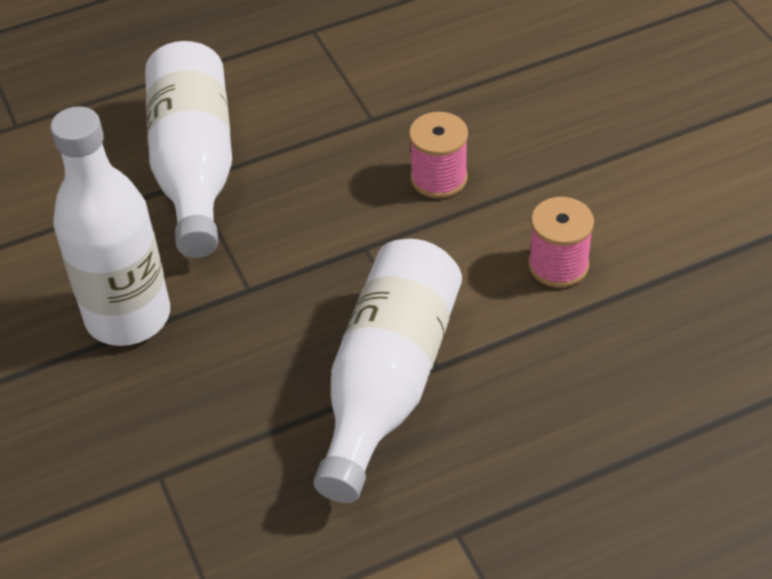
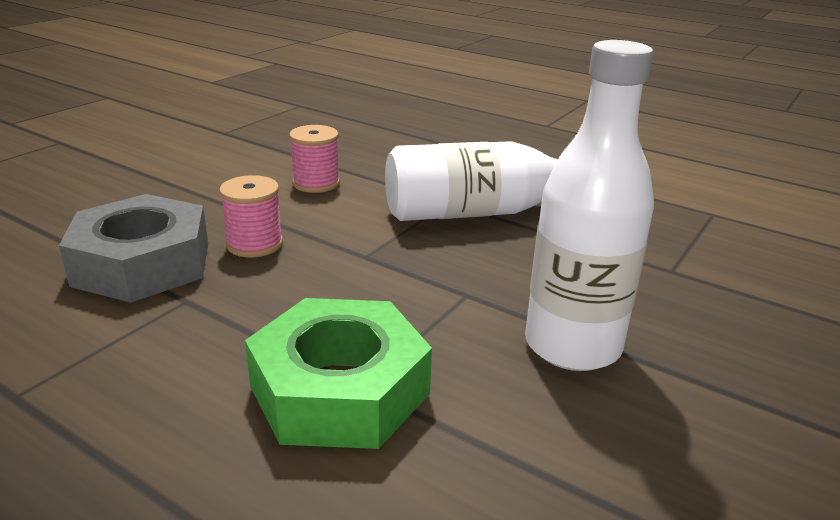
camera: 125 degrees left, 20 degrees down
(194, 167) = (340, 390): white bottle -> green nut
(449, 103) = (142, 264): none -> grey nut

